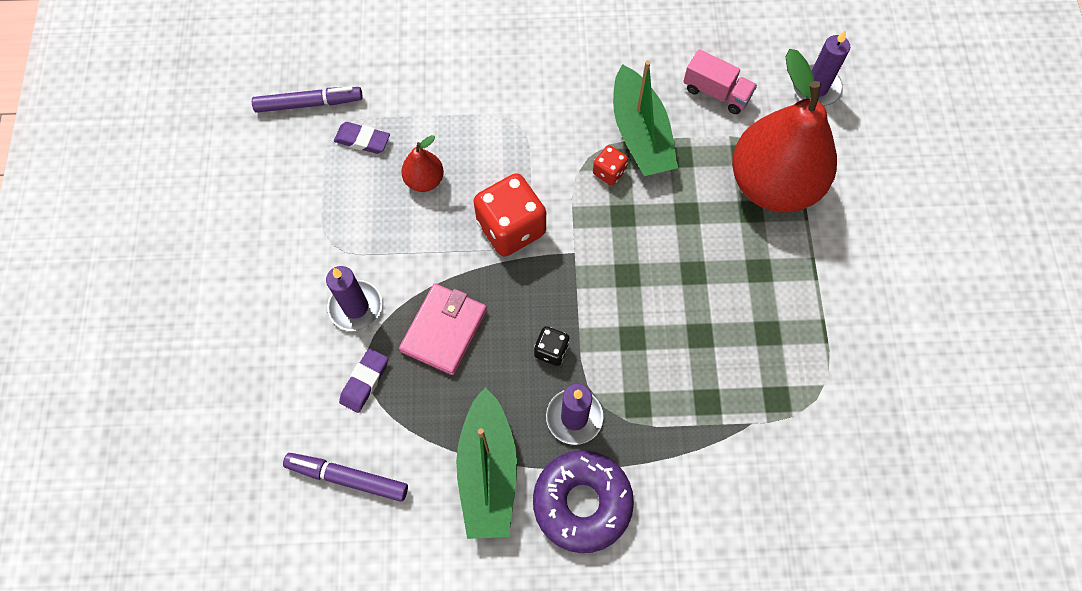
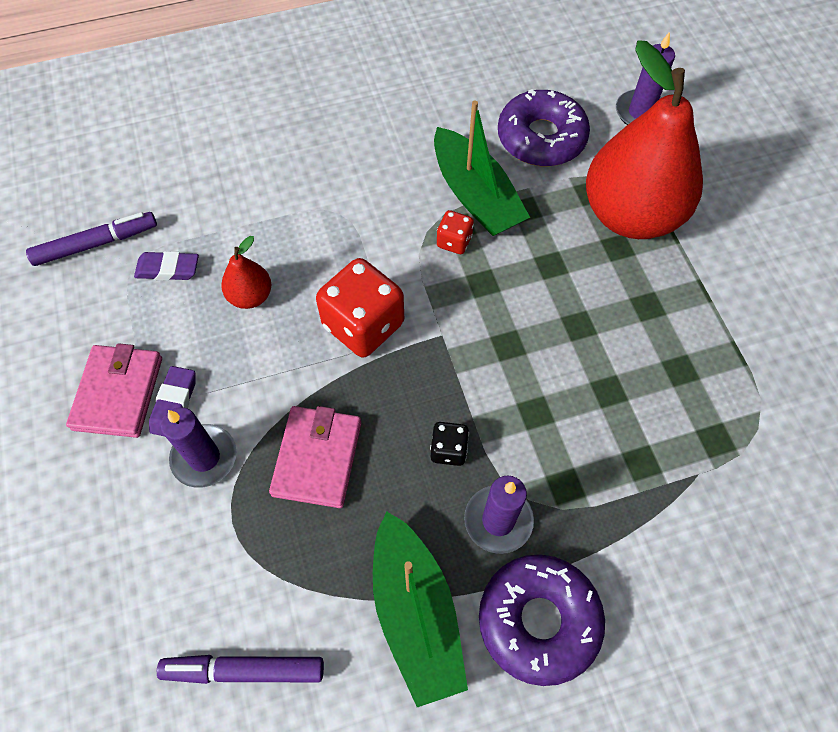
camera: 15 degrees left, 5 degrees down
(300, 237) = (118, 393): none -> pink wallet
(364, 381) = (236, 544): purple eraser -> purple eraser (174, 404)
(716, 92) = (541, 138): pink truck -> purple donut

